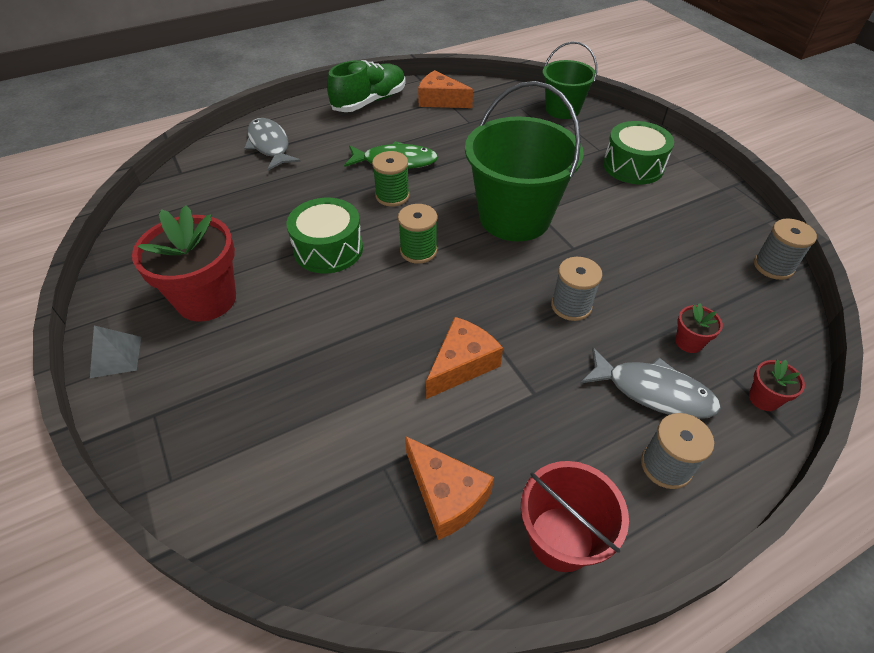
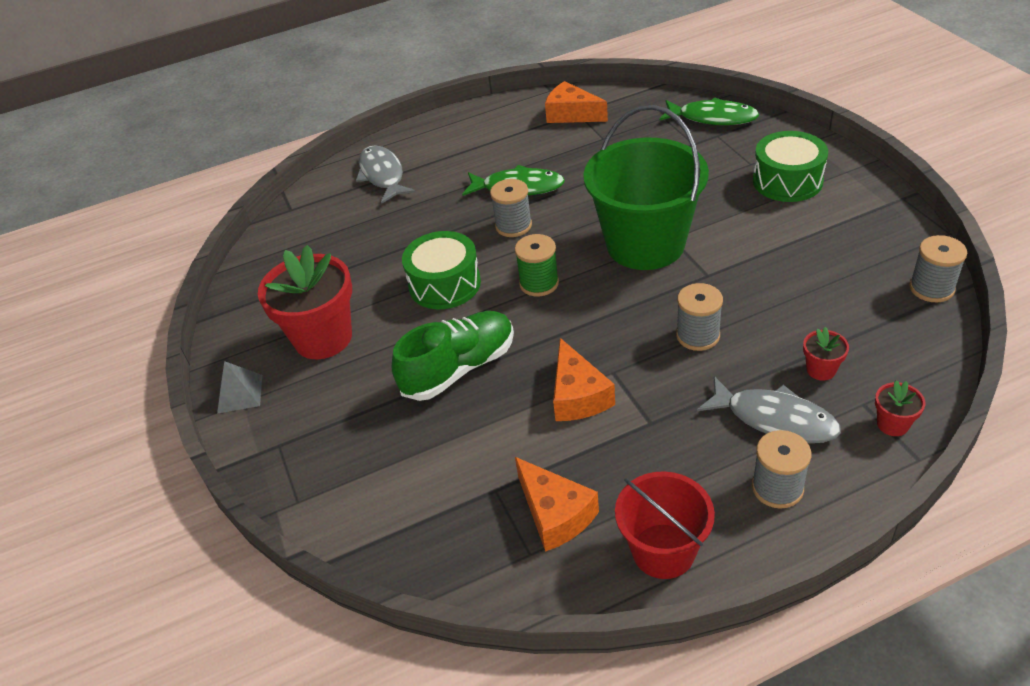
camera: 10 degrees right, 5 degrees down
(369, 102) = (492, 120): green shoe -> green shoe (459, 368)
(392, 196) = (513, 226): green spool -> grey spool
(462, 364) = (578, 395): orange cheese -> orange cheese turned 120 degrees clockwise
(562, 110) = (712, 118): green bucket -> green fish

